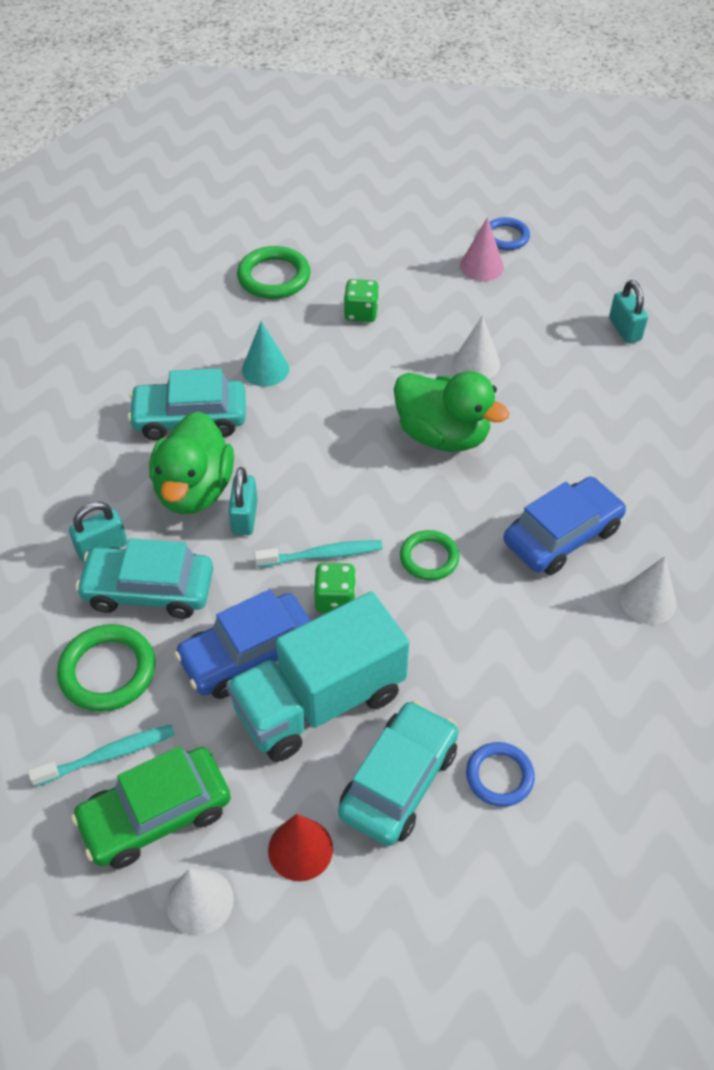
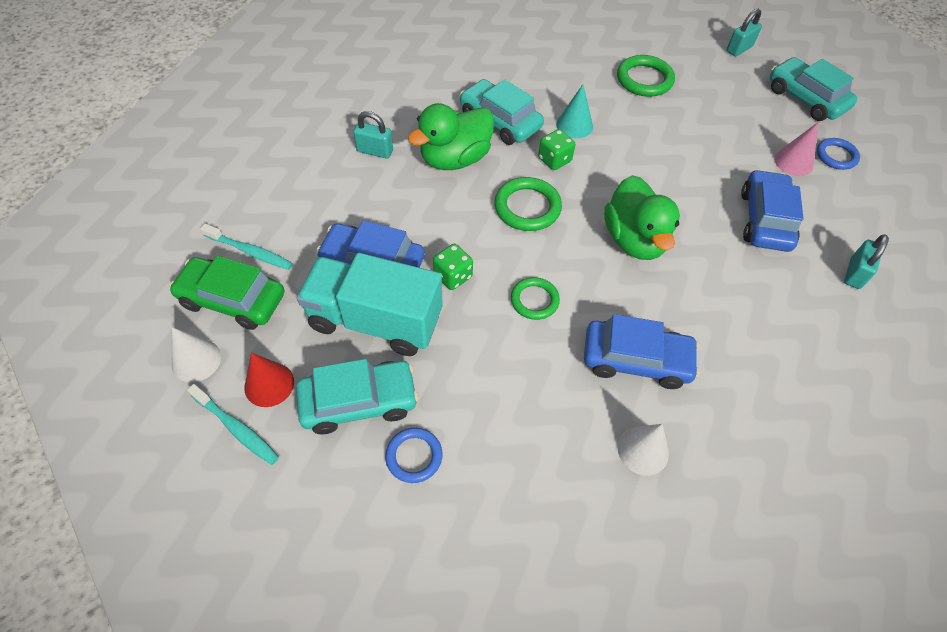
camera: 45 degrees right, 5 degrees up
(107, 671) = (301, 212): green ring -> green ring (527, 207)
(149, 590) = (369, 190): turquoise car -> turquoise car (805, 98)
(244, 517) = (462, 193): turquoise padlock -> turquoise padlock (739, 49)
(322, 555) = (477, 247): turquoise toothbrush -> turquoise toothbrush (236, 428)
(361, 313) = (673, 134): green dice -> green dice (554, 160)
(476, 364) = (712, 216): white cone -> none
(517, 335) = (765, 220): none -> blue car

